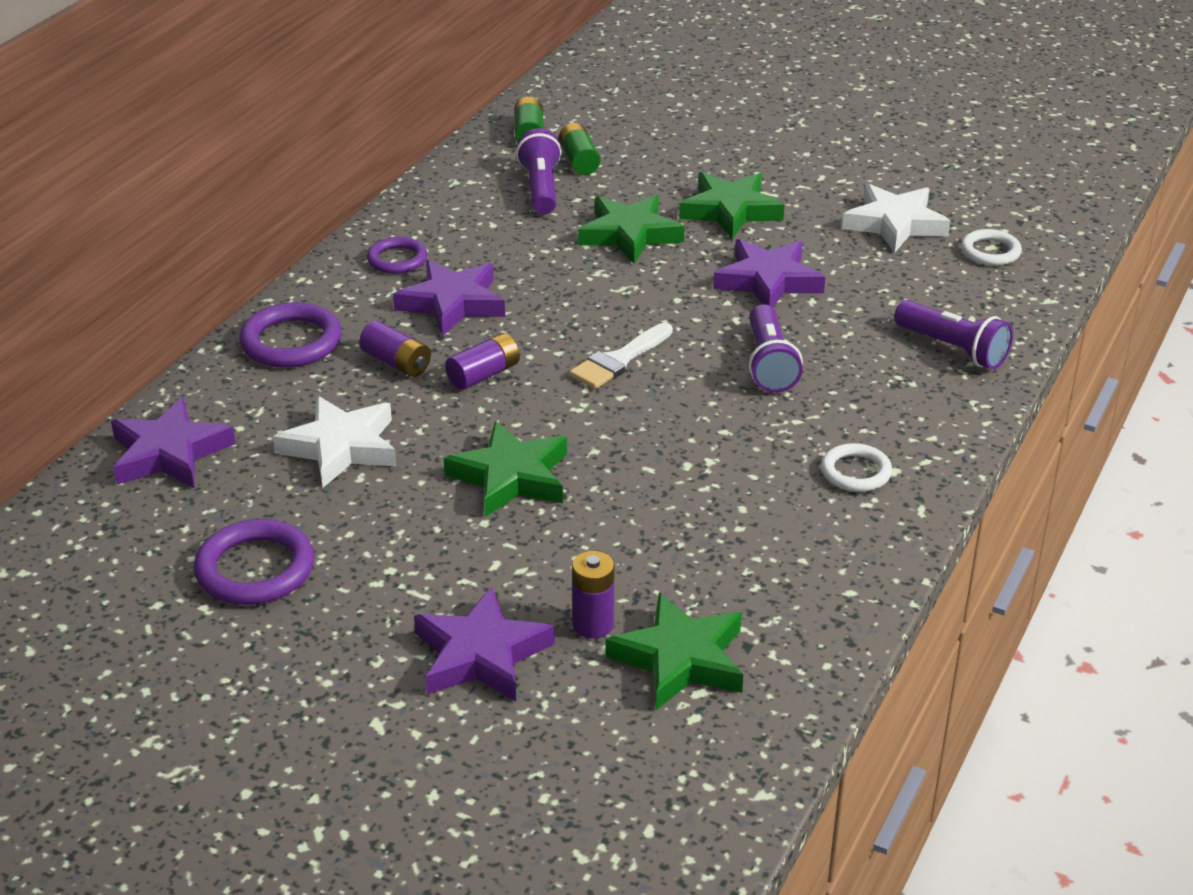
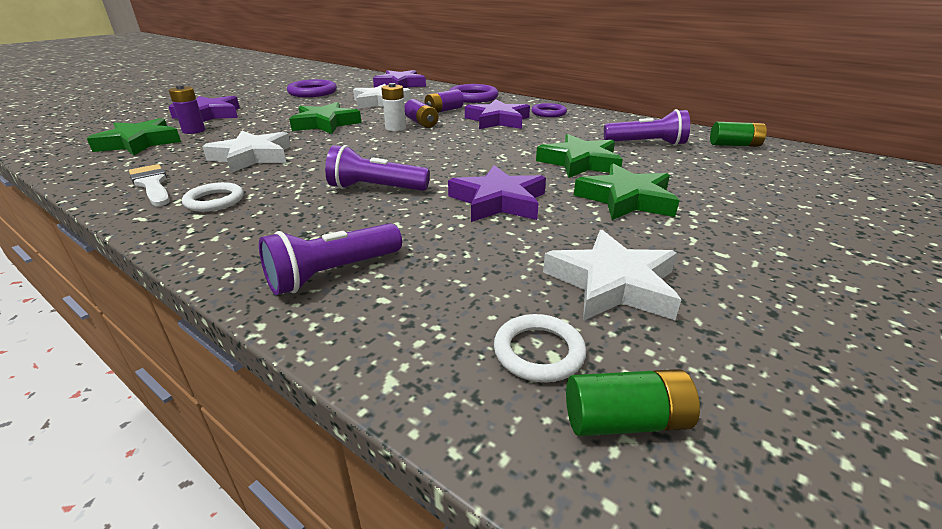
camera: 100 degrees right, 5 degrees down
(520, 395) = (395, 128): none -> white battery
(579, 161) = (697, 156): green battery -> green battery (625, 421)
(619, 360) = (414, 149): white brush -> white brush (152, 184)
(701, 499) = (252, 157): none -> white star

